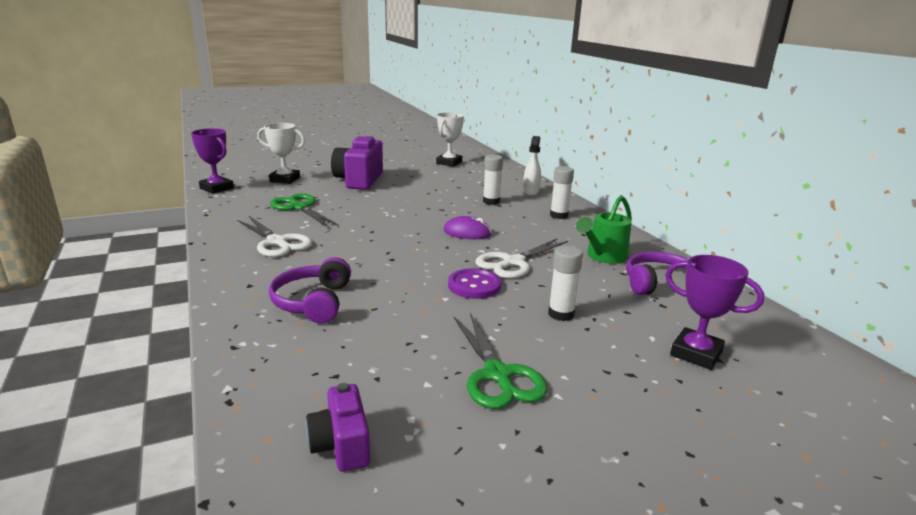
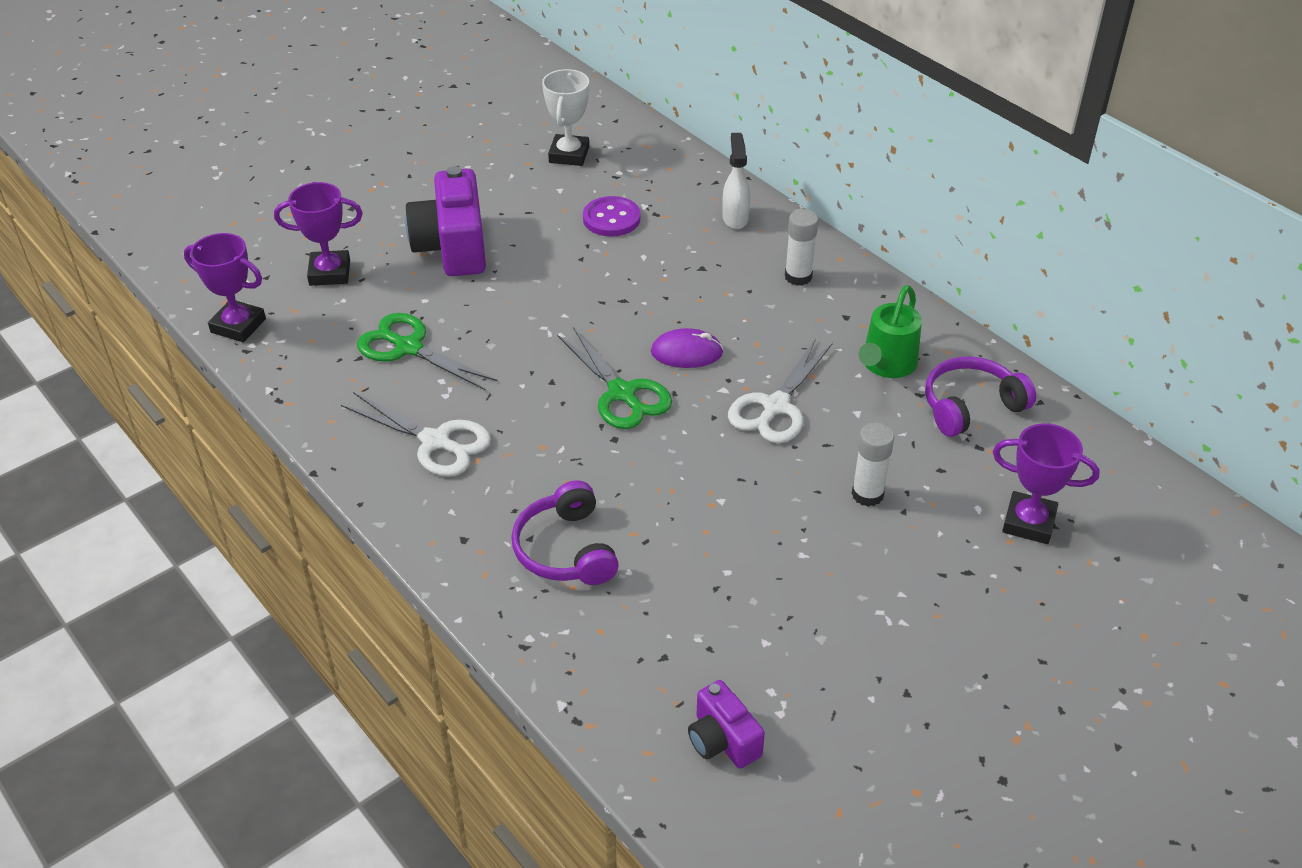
camera: 15 degrees left, 20 degrees up
(285, 179) = (330, 273): white trophy -> purple trophy
(474, 285) = (746, 467): purple button -> purple button (611, 219)
(491, 201) = (687, 261): white glue stick -> none
(497, 375) = (832, 610): green scissors -> green scissors (622, 393)

